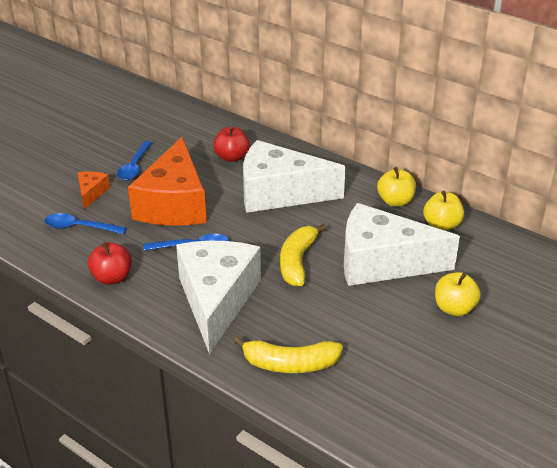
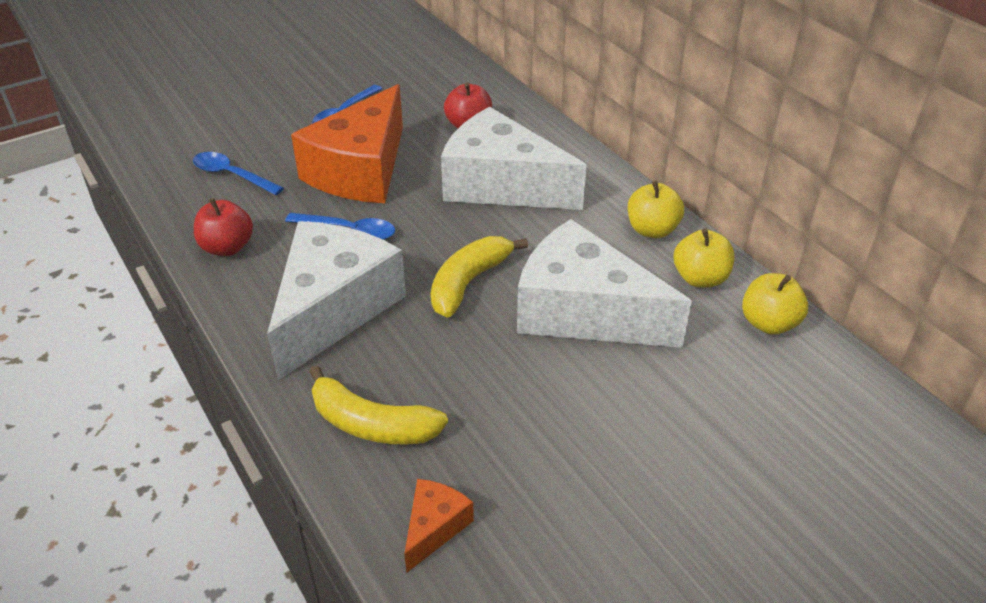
camera: 20 degrees right, 5 degrees up
(91, 193) = (272, 136): orange cheese -> orange cheese (434, 527)
(454, 308) = (649, 406): yellow apple -> yellow apple (769, 323)

